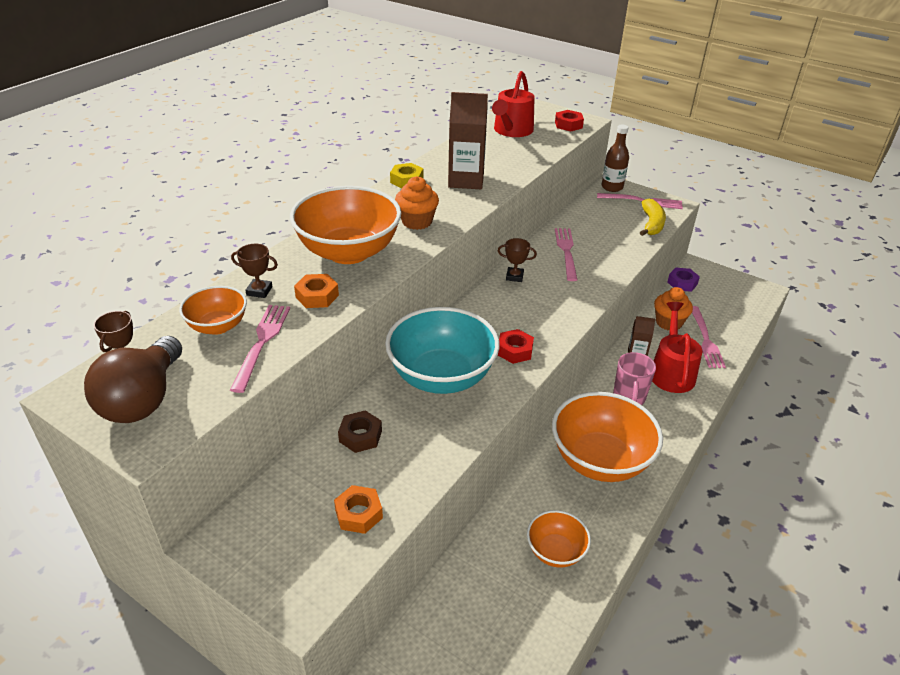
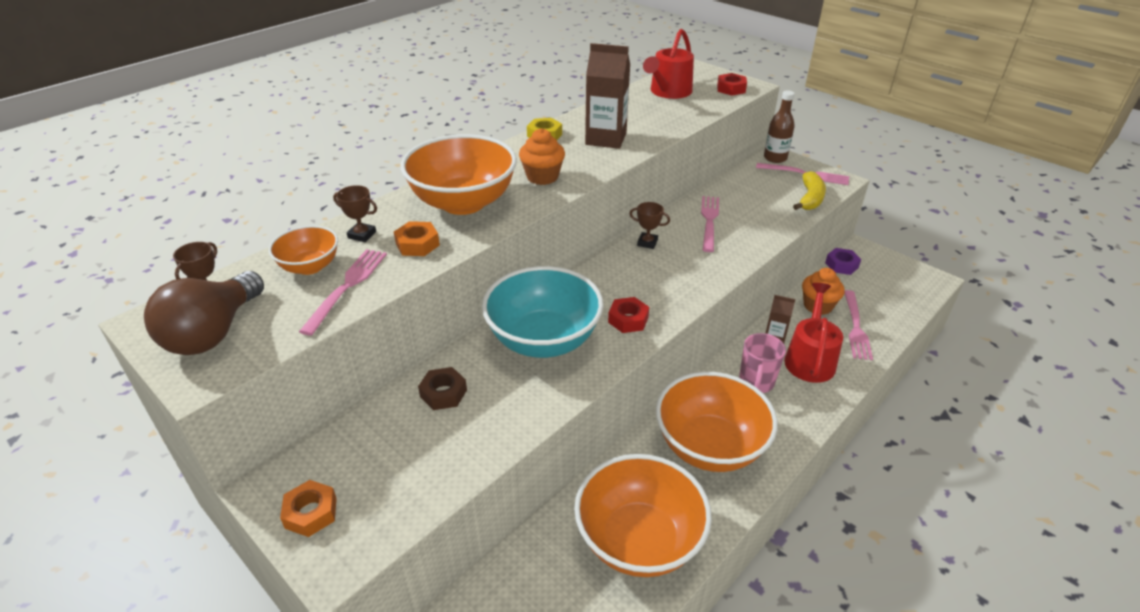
camera: 10 degrees right, 0 degrees up
(358, 514) = (419, 475): orange nut -> orange nut (311, 513)
(555, 551) = (639, 540): orange bowl -> orange bowl, size x1.91

